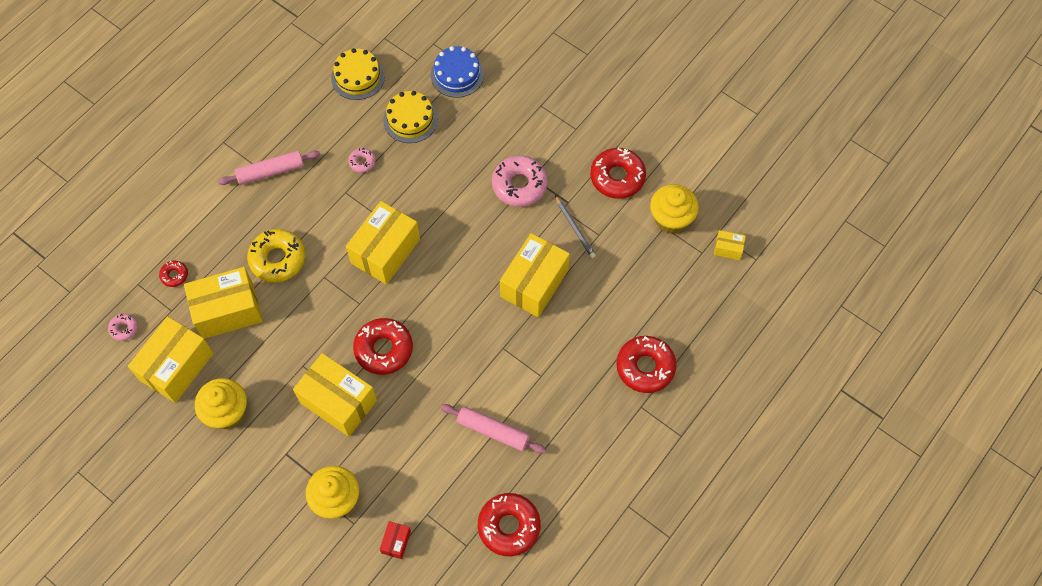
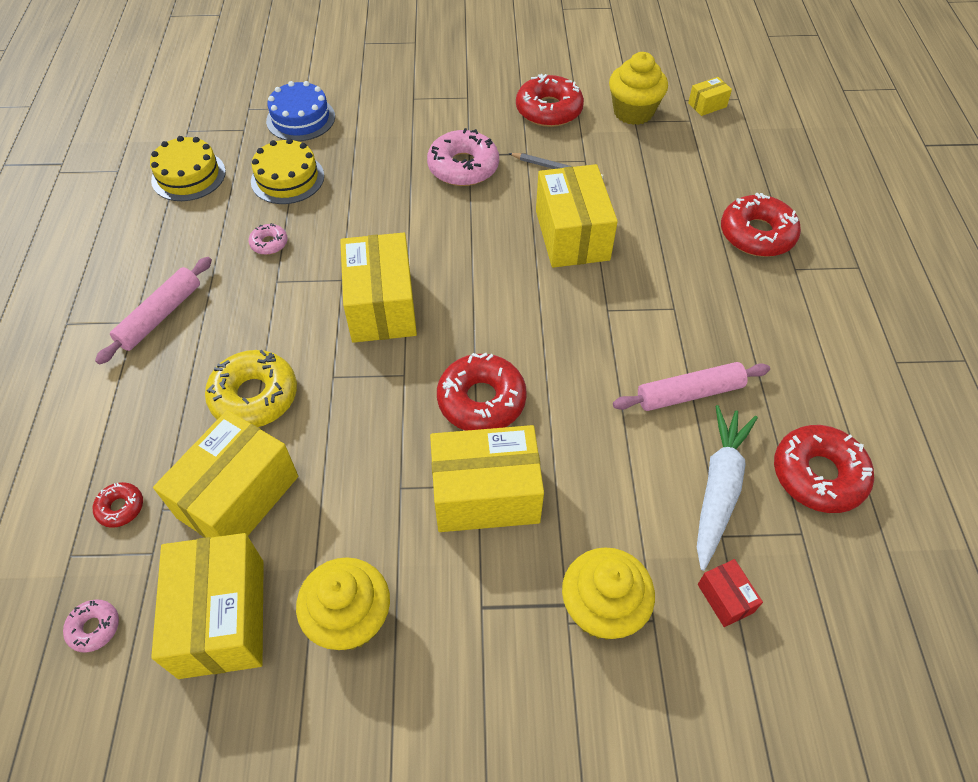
camera: 40 degrees left, 10 degrees down
(451, 491) = (718, 488): none -> white carrot

